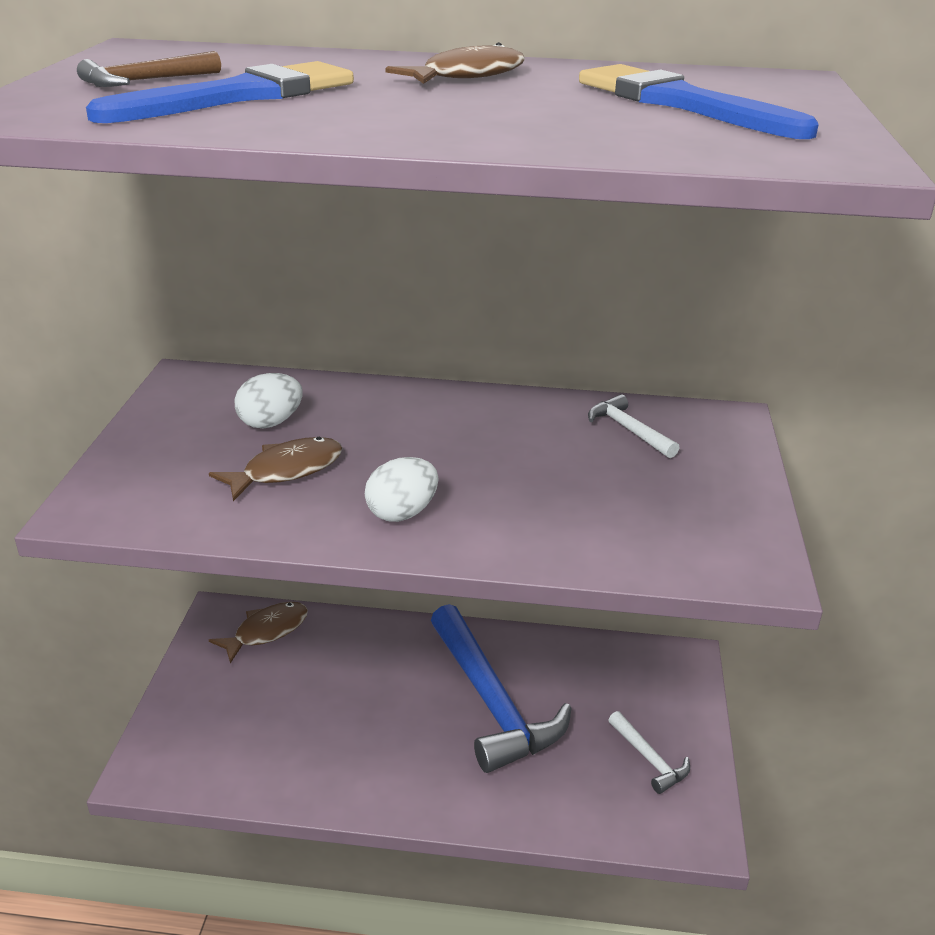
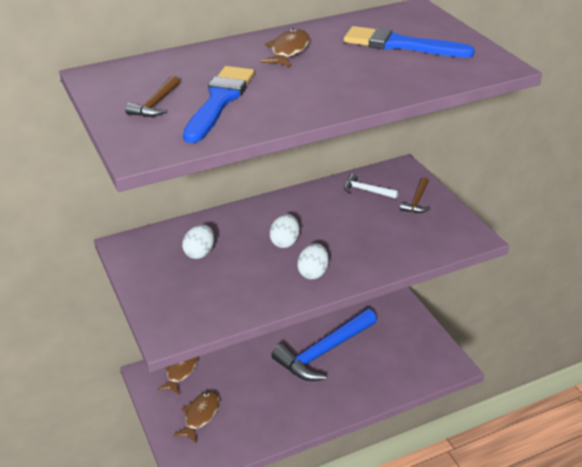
camera: 30 degrees left, 5 degrees up
(286, 471) = (238, 274): brown fish -> brown fish (200, 416)
(410, 454) = (285, 242): none -> white egg
(492, 702) = (323, 352): blue hammer -> blue hammer turned 105 degrees clockwise
(649, 759) = (411, 345): white hammer -> none
(704, 474) = (417, 201): none -> brown hammer

